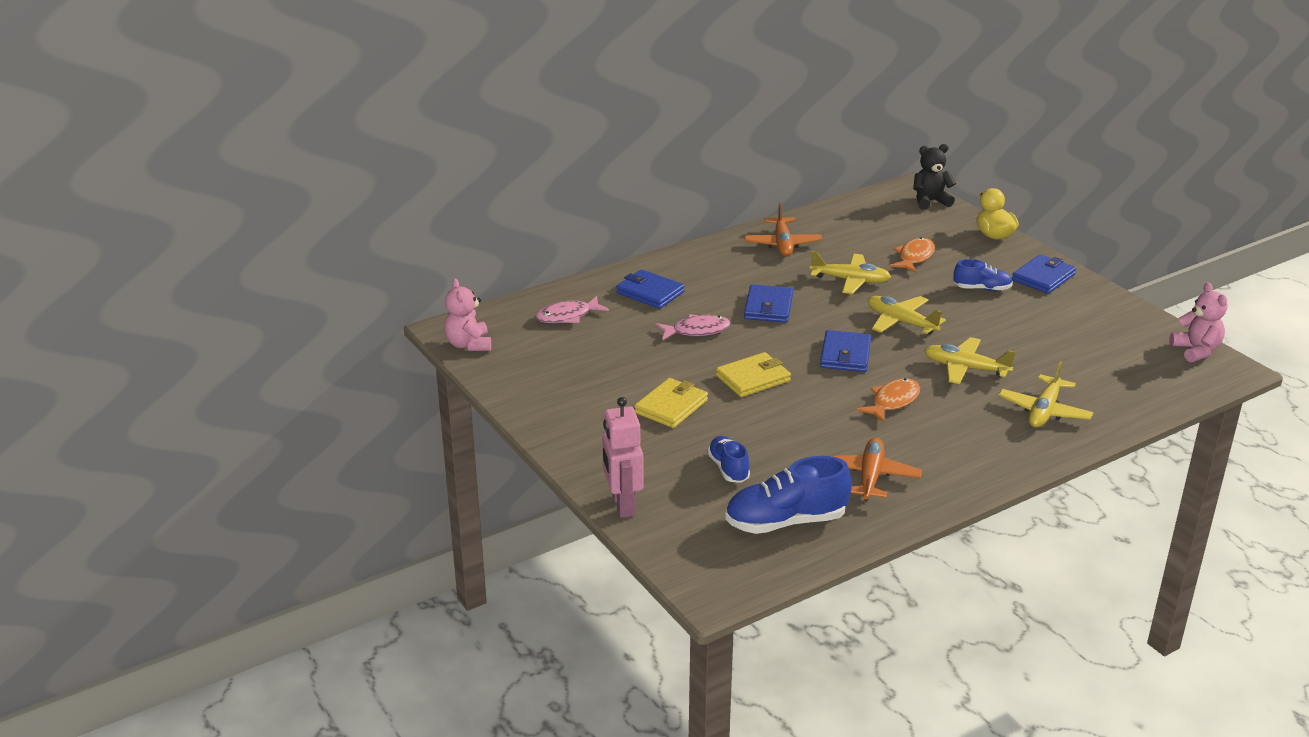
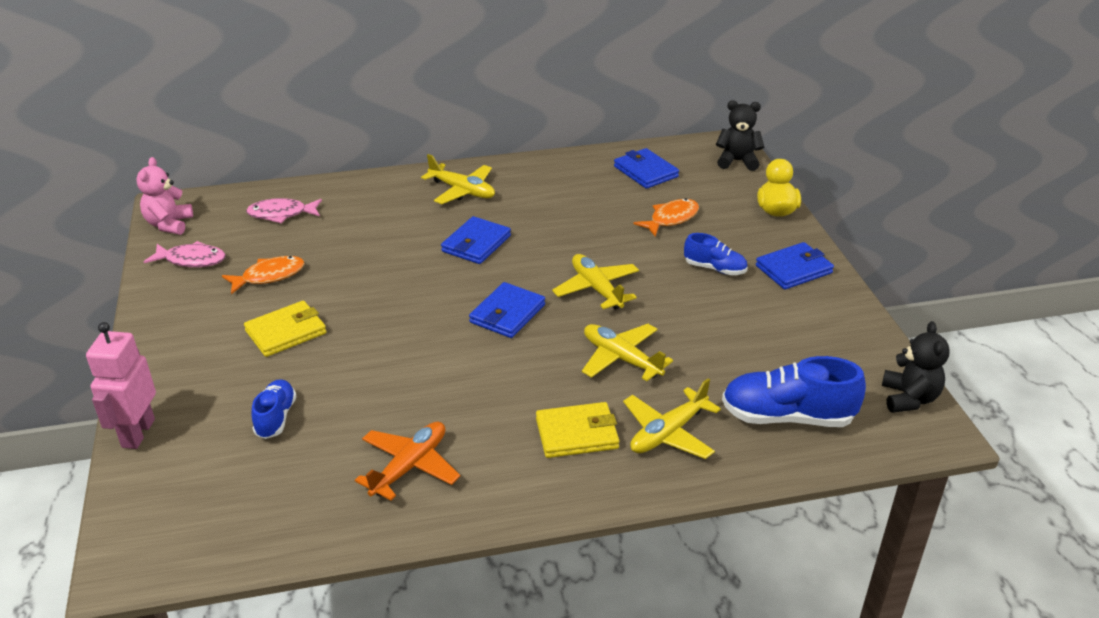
camera: 20 degrees right, 5 degrees up
(650, 292) = (378, 205): blue wallet -> blue wallet (645, 172)
(697, 331) = (385, 254): pink fish -> pink fish (192, 260)
(753, 378) = (392, 319): yellow wallet -> yellow wallet (577, 433)
(782, 244) = (548, 179): orange plane -> none
(786, 522) = (275, 499): blue shoe -> blue shoe (787, 417)
(850, 280) = (583, 231): yellow plane -> yellow plane (462, 191)
(893, 401) = (511, 380): orange fish -> orange fish (269, 276)
(1196, 351) = (909, 398): pink teddy bear -> black teddy bear

